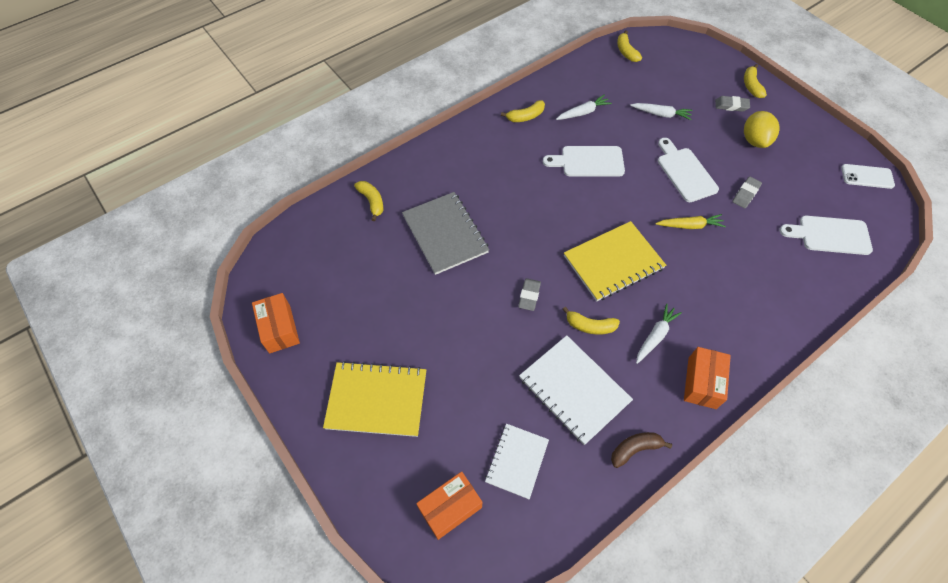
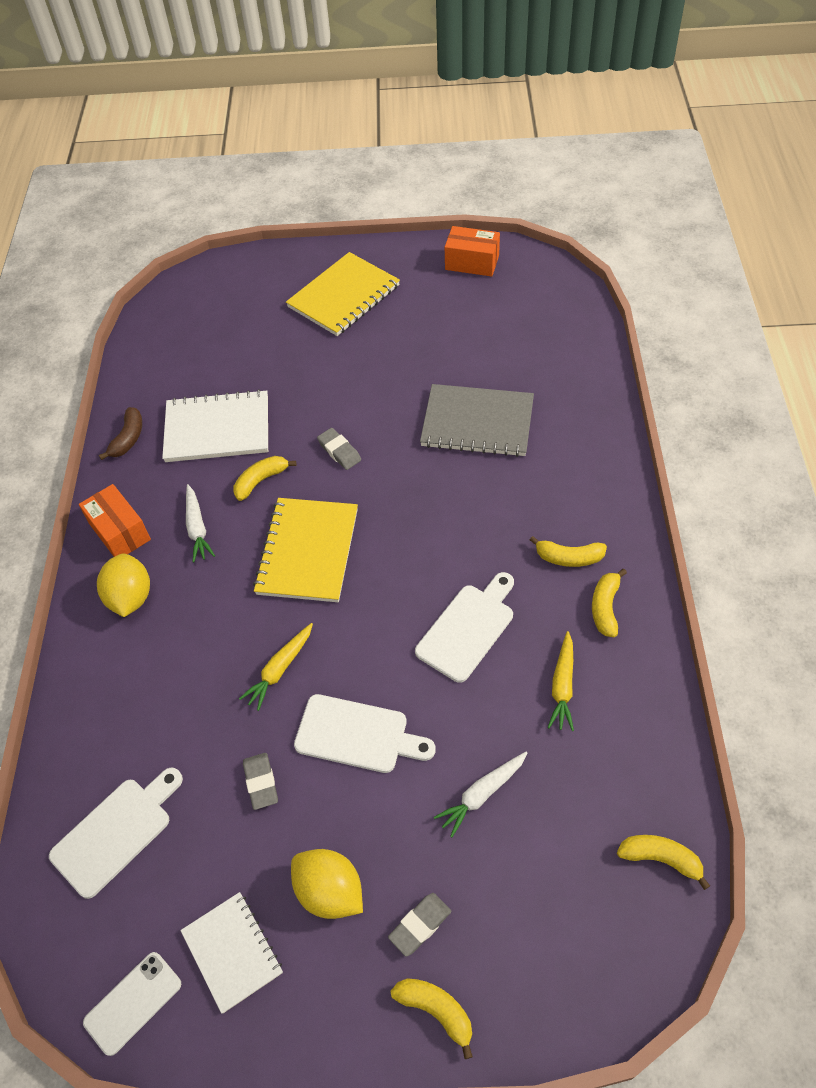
camera: 130 degrees right, 5 degrees down
(372, 202) = (575, 382): yellow banana -> yellow banana (569, 558)
(450, 508) = (215, 301): orange box -> none
(517, 461) = (204, 357): white notebook -> white notebook (232, 952)
(583, 112) = (562, 685): white carrot -> yellow carrot
(731, 335) = (130, 597): none -> yellow lemon

